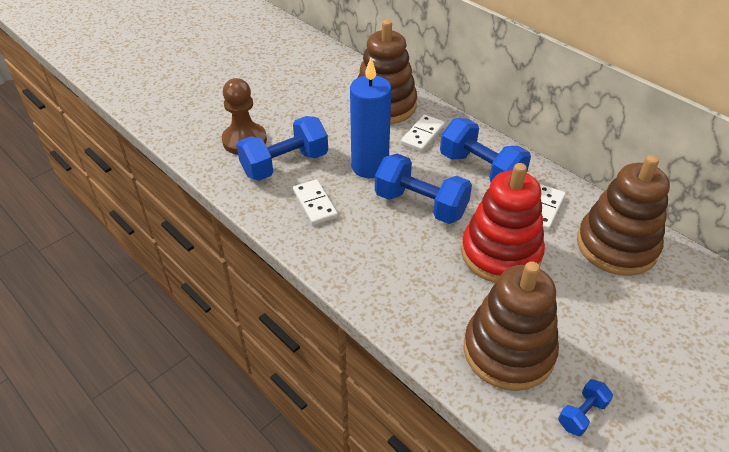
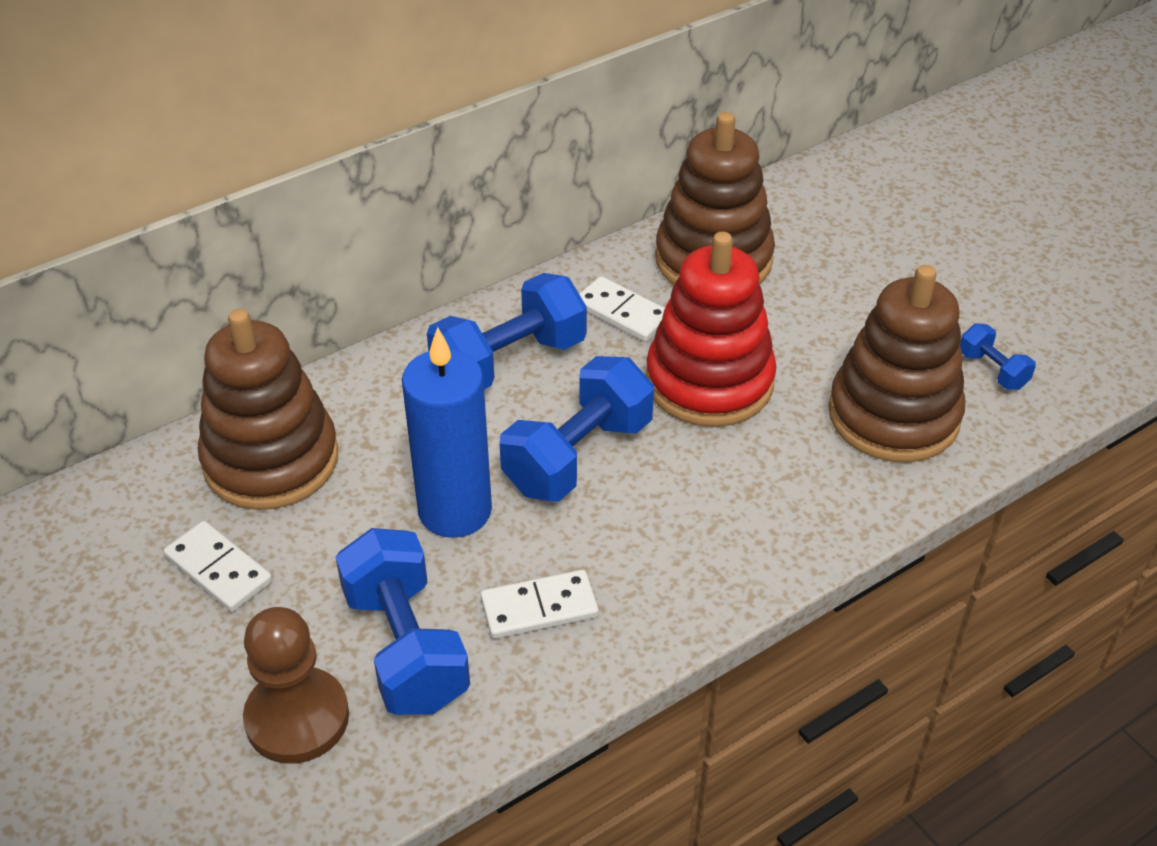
camera: 80 degrees left, 0 degrees up
(422, 135) = (388, 419): white domino -> white domino (219, 569)

